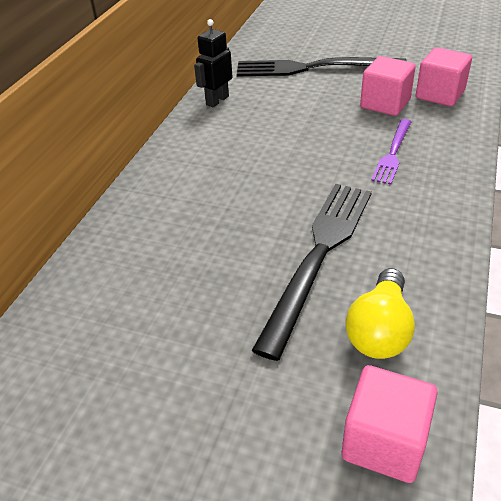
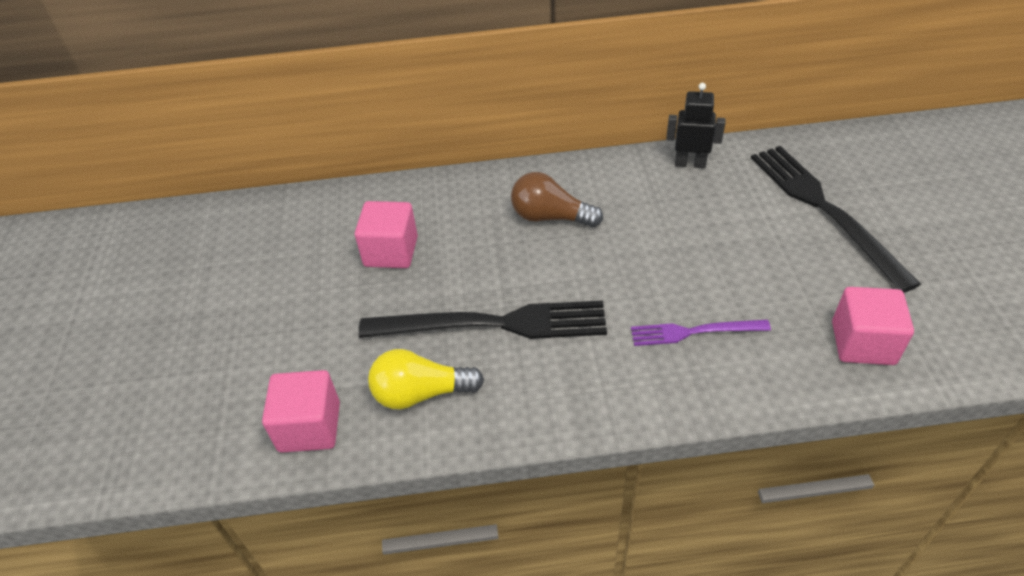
camera: 65 degrees right, 5 degrees up
(212, 184) = (550, 217): none -> brown light bulb
(385, 104) = (795, 297): pink cube -> pink cube (391, 251)

